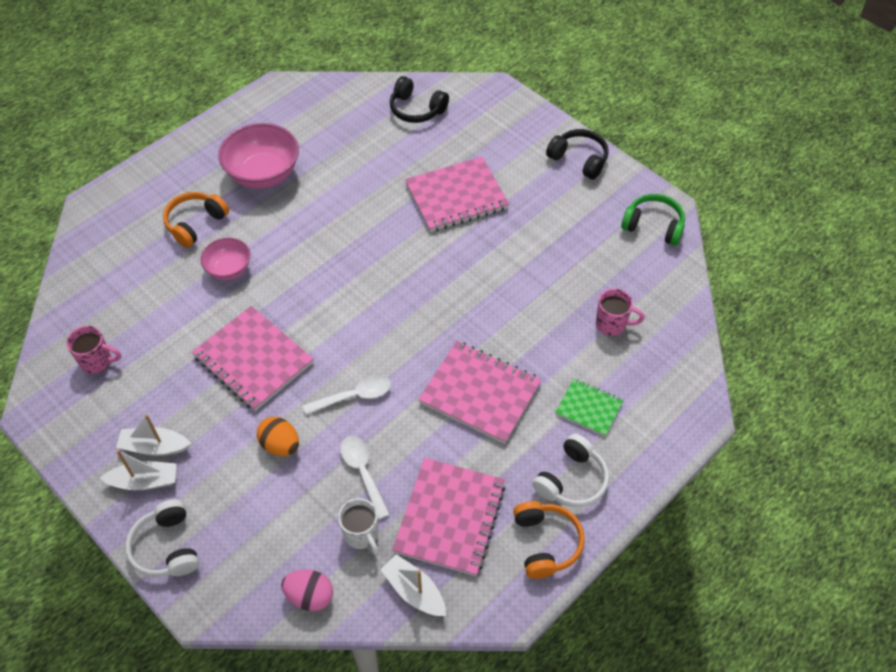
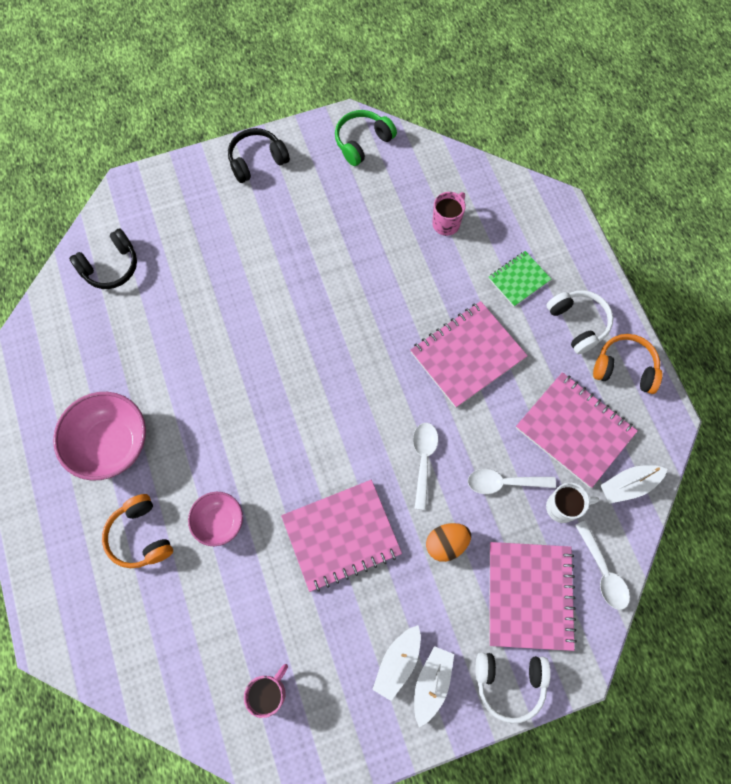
camera: 65 degrees left, 15 degrees up
(310, 596) = (603, 571): pink egg -> white spoon
(456, 196) = (243, 279): pink notebook -> pink notebook (529, 595)

